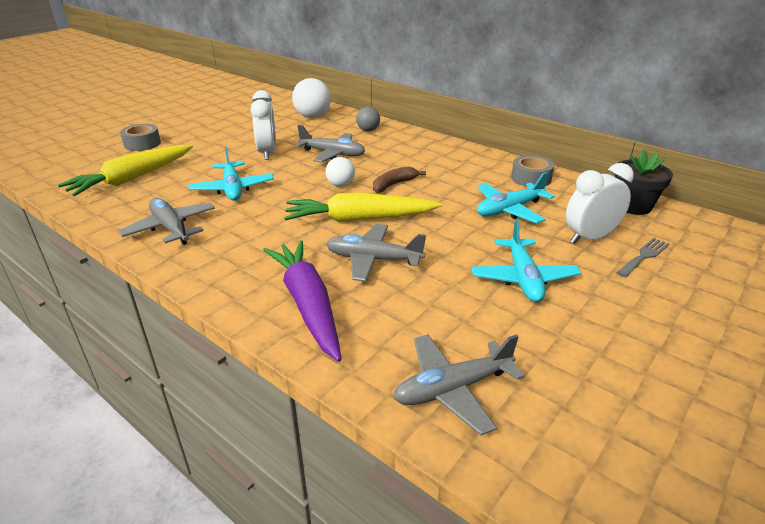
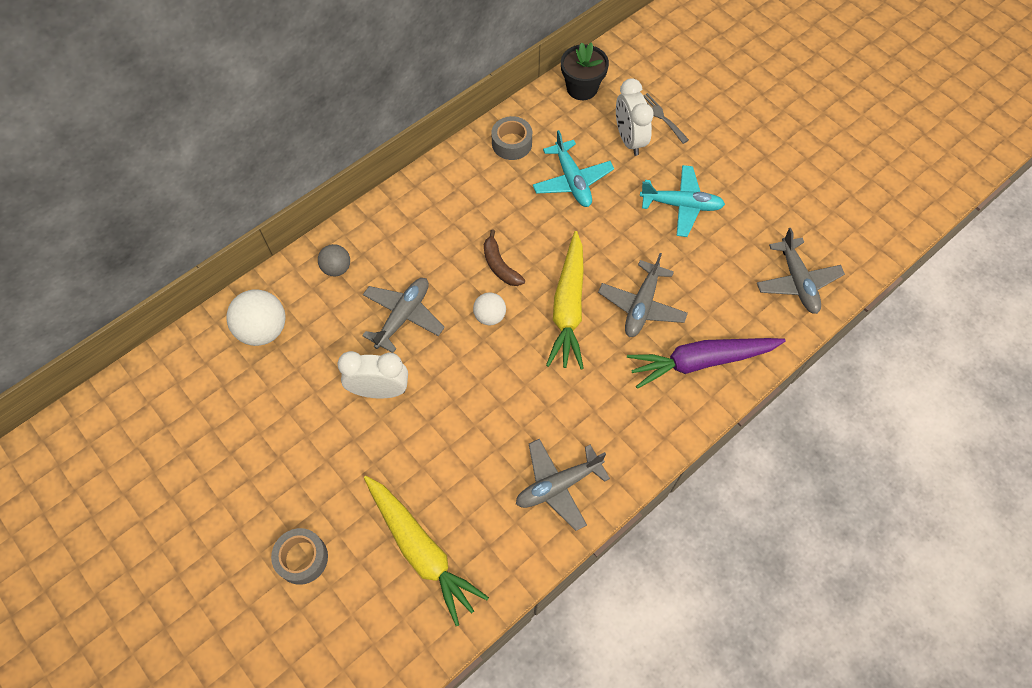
camera: 80 degrees left, 30 degrees up
(233, 188) = (476, 428): turquoise plane -> none

